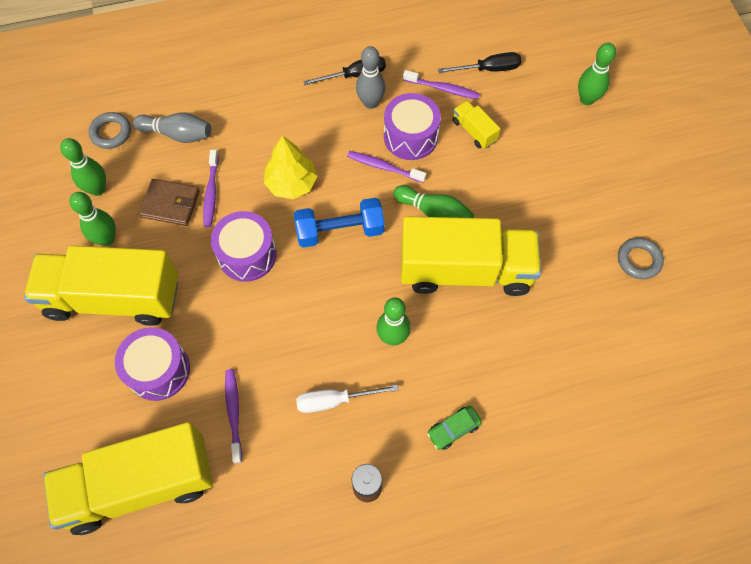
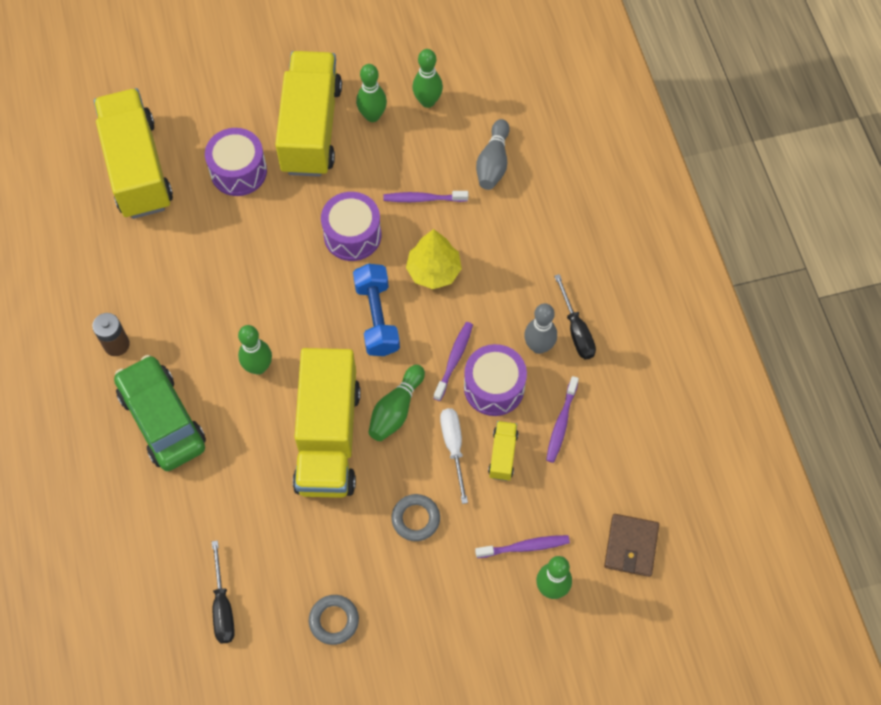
camera: 90 degrees right, 0 degrees up
(111, 133) = (494, 105): grey ring -> grey ring (415, 519)
(171, 204) = (410, 165): brown wallet -> brown wallet (631, 546)
(234, 413) = (193, 234): purple toothbrush -> purple toothbrush (524, 547)
(334, 400) = (198, 316): white screwdriver -> white screwdriver (453, 447)
(453, 429) = (162, 419): green car -> green car, size x2.30
(474, 131) = (502, 455): yellow truck -> yellow truck turned 45 degrees counterclockwise
(488, 69) = (592, 476): black screwdriver -> black screwdriver (223, 606)

